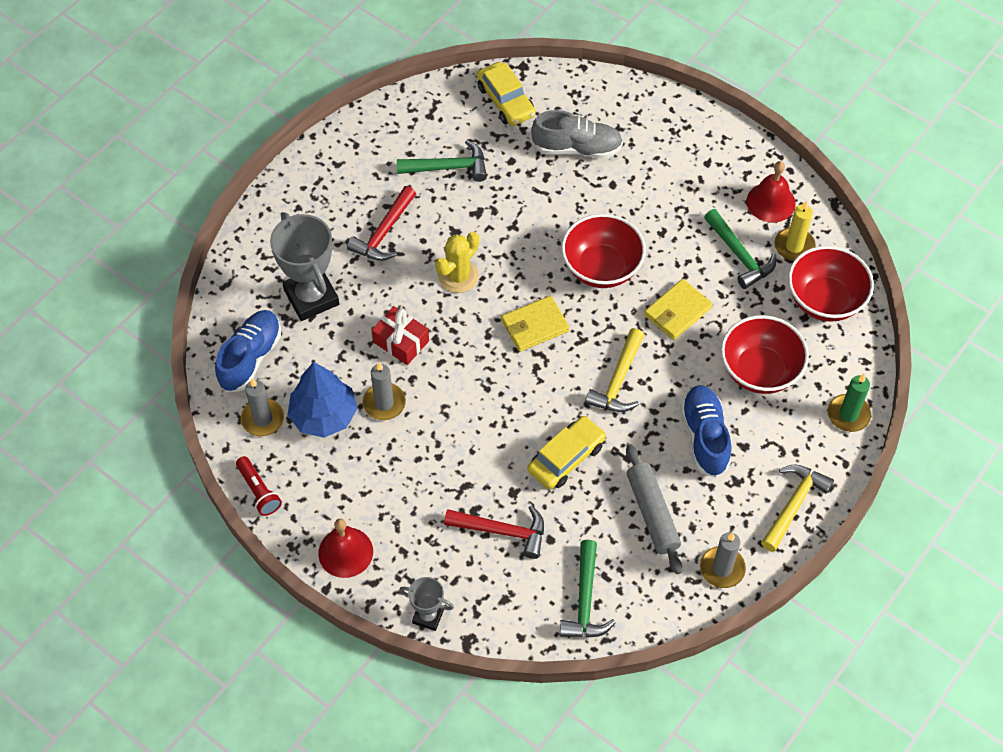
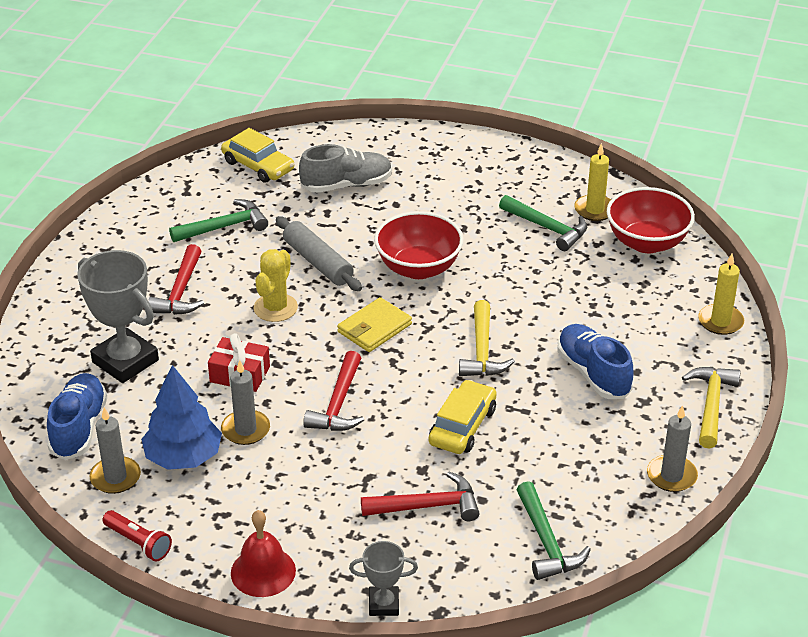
camera: 20 degrees left, 20 degrees down
(471, 400) = (338, 404): none -> red hammer
(652, 513) = (575, 449): grey rolling pin -> grey rolling pin (318, 262)
(677, 311) = (511, 283): yellow wallet -> none
(759, 371) = (616, 309): red bowl -> none
(771, 202) = (554, 183): red bell -> none
(848, 414) = (720, 322): green candle -> yellow candle

